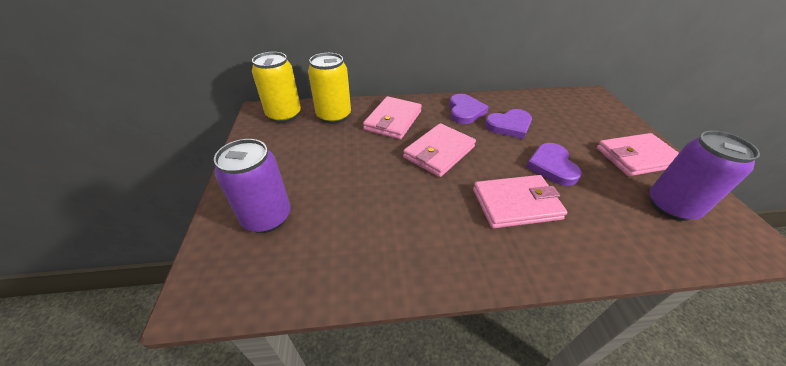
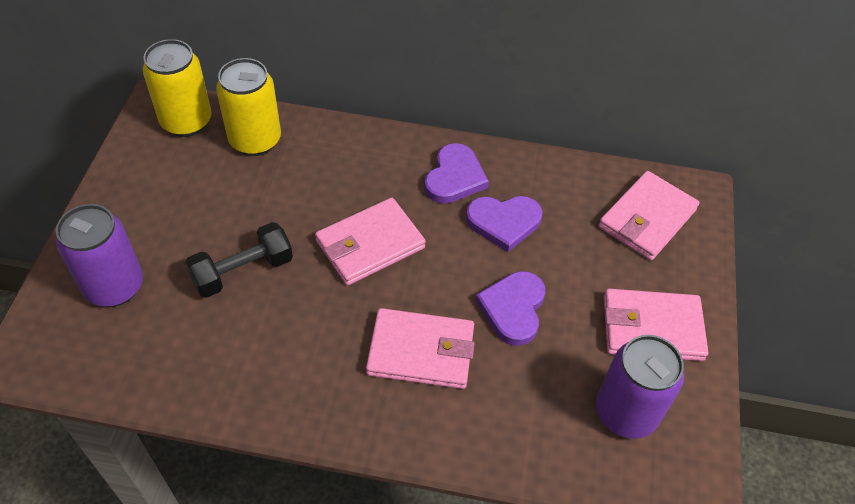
camera: 15 degrees right, 10 degrees up
(362, 185) = (243, 271): none -> black dumbbell
(393, 120) = (336, 170): pink wallet -> pink wallet (647, 219)

